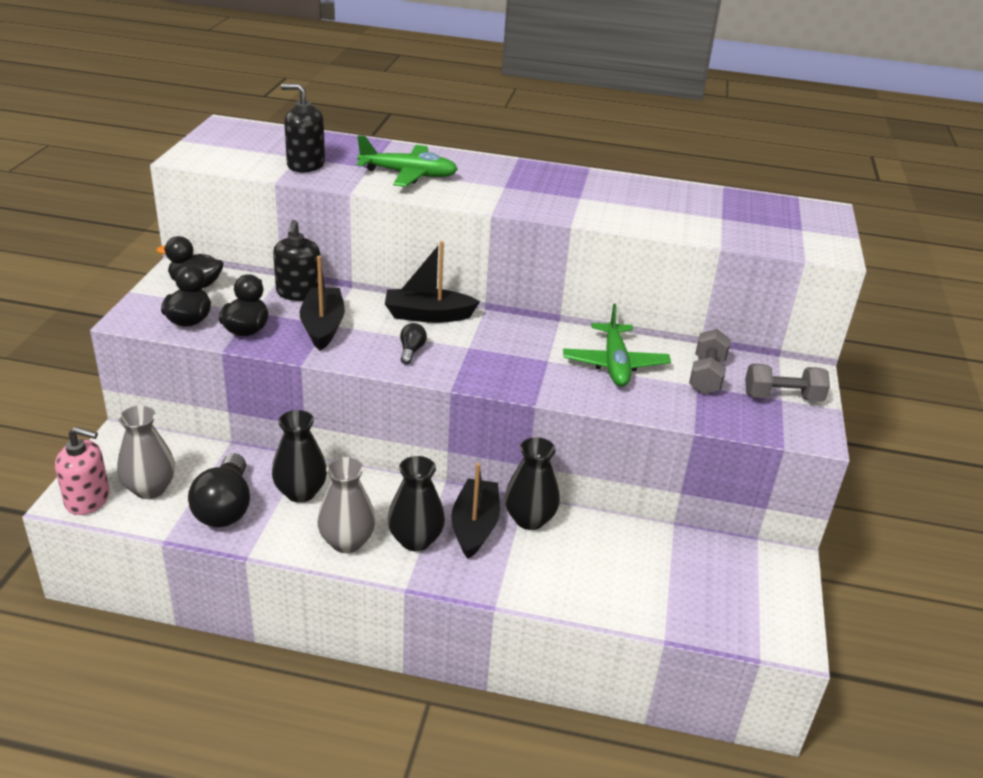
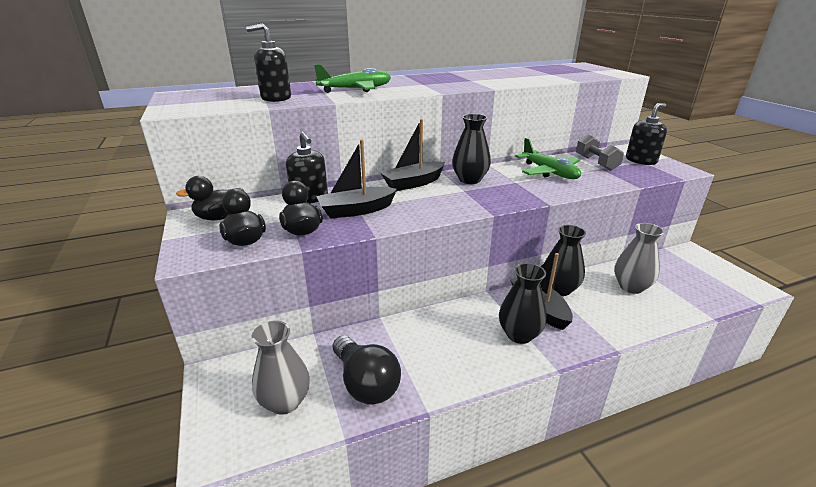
camera: 30 degrees left, 5 degrees down
(88, 499) = (234, 443): pink soap dispenser -> none
(300, 492) = (407, 342): black vase -> black vase (469, 180)
(323, 327) = (356, 210): black boat -> black boat turned 75 degrees counterclockwise
(347, 542) = (481, 360): grey vase -> grey vase (631, 287)
(411, 351) = (435, 203): black light bulb -> none
(782, 397) = (641, 160): grey dumbbell -> black soap dispenser

